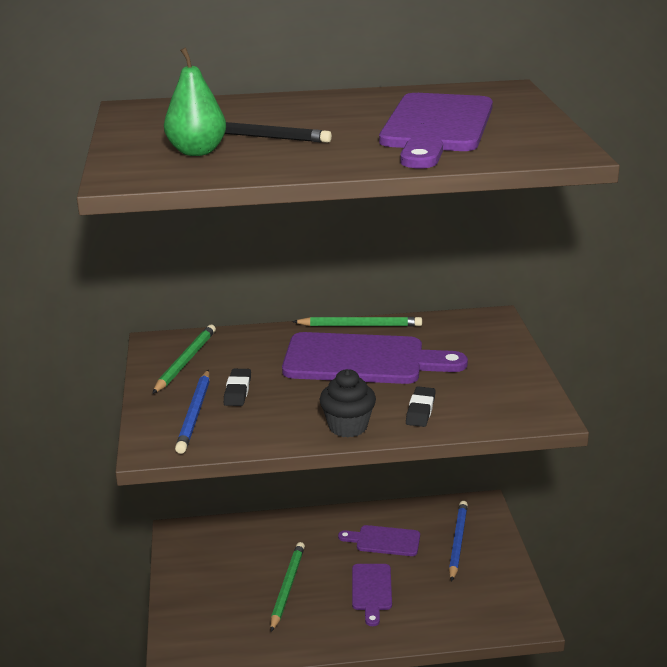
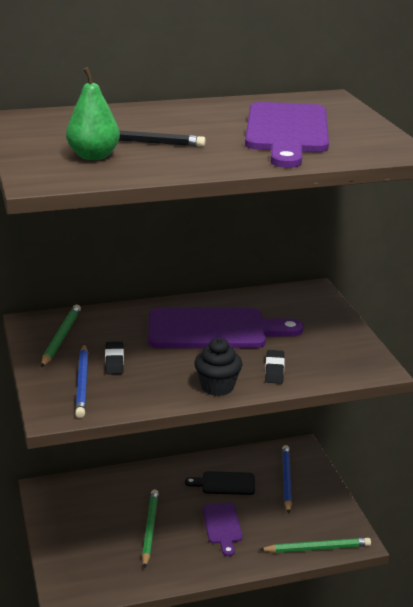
camera: 10 degrees left, 0 degrees up
(360, 325) = (204, 300): green pencil -> green pencil (317, 548)
(384, 541) = (224, 483): purple cutting board -> black cutting board

